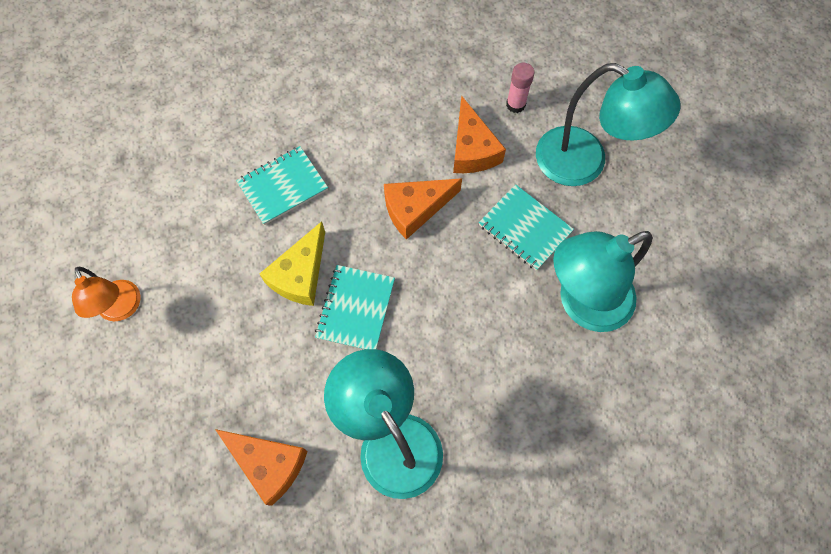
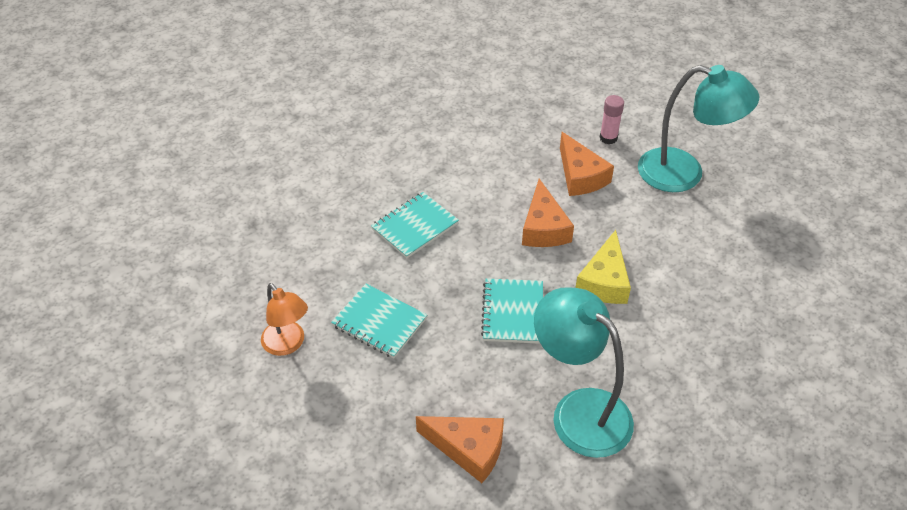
camera: 10 degrees left, 20 degrees down
(300, 274) = (452, 293): yellow cheese -> yellow cheese (604, 281)
(415, 209) = (543, 228): orange cheese -> orange cheese turned 60 degrees counterclockwise
(525, 228) = (647, 229): turquoise notebook -> turquoise notebook (379, 322)
(582, 303) = (718, 279): turquoise lamp -> none

